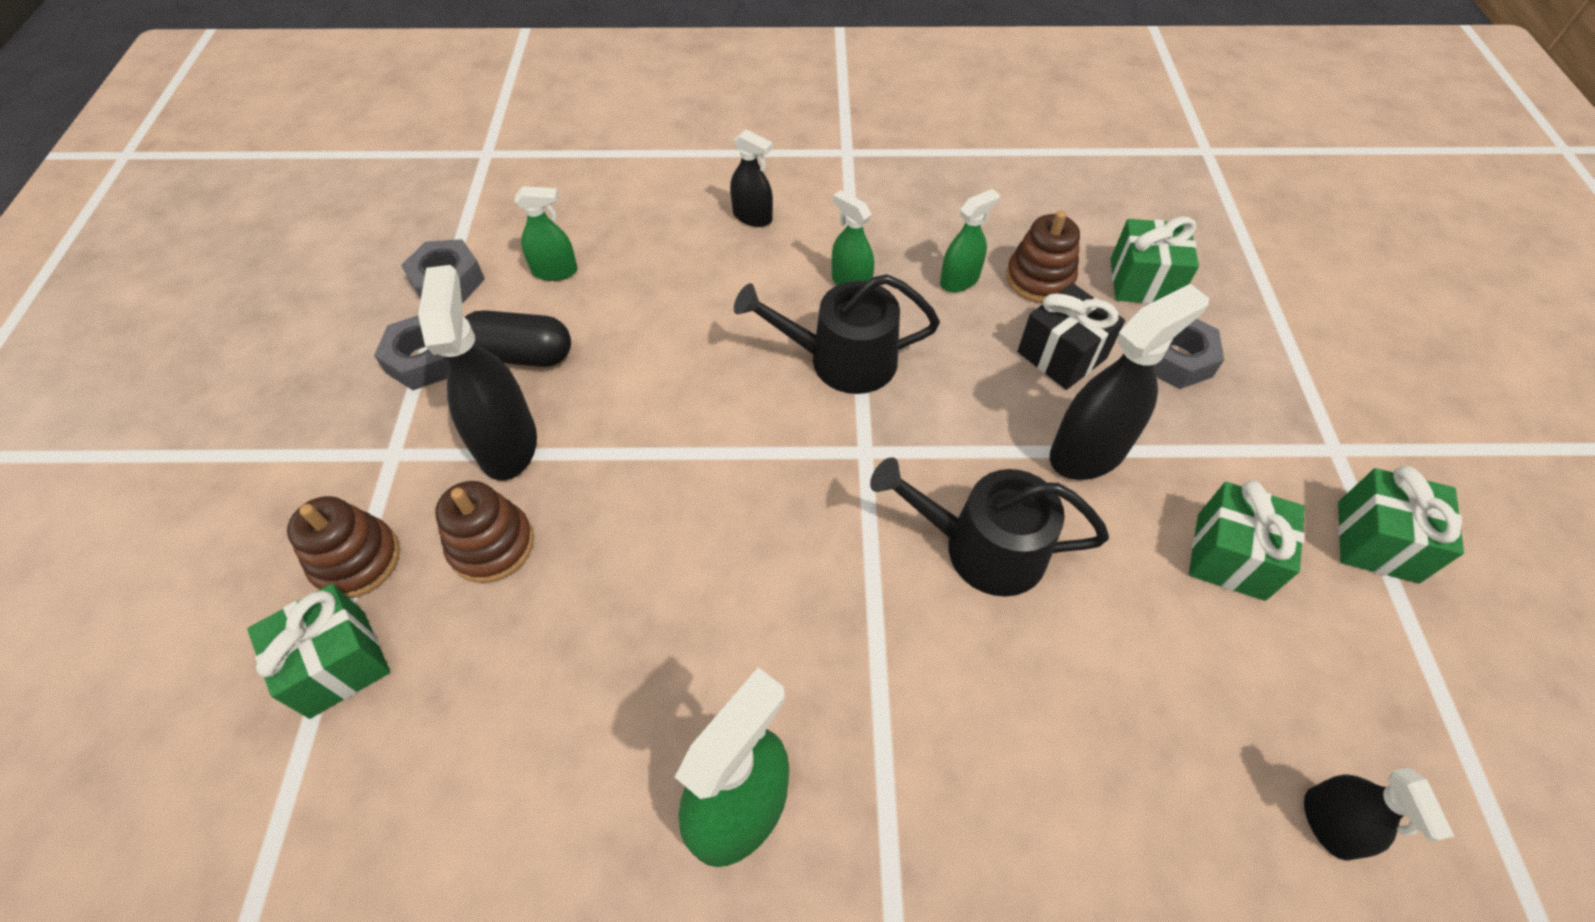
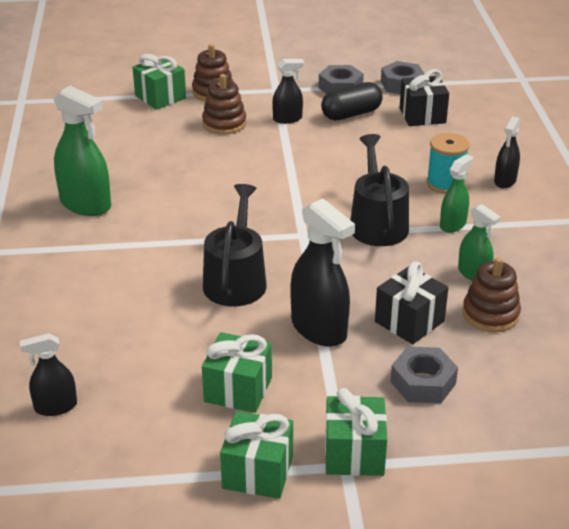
camera: 85 degrees right, 20 degrees down
(507, 444) = (287, 119): black spray bottle -> black spray bottle, size x0.57
(521, 355) = (351, 114): black capsule -> black capsule turned 60 degrees clockwise
(555, 271) = (422, 115): green spray bottle -> black gift
(750, 275) = (445, 184): none -> turquoise spool
(1143, 282) = (508, 372): green gift -> green gift (354, 453)

